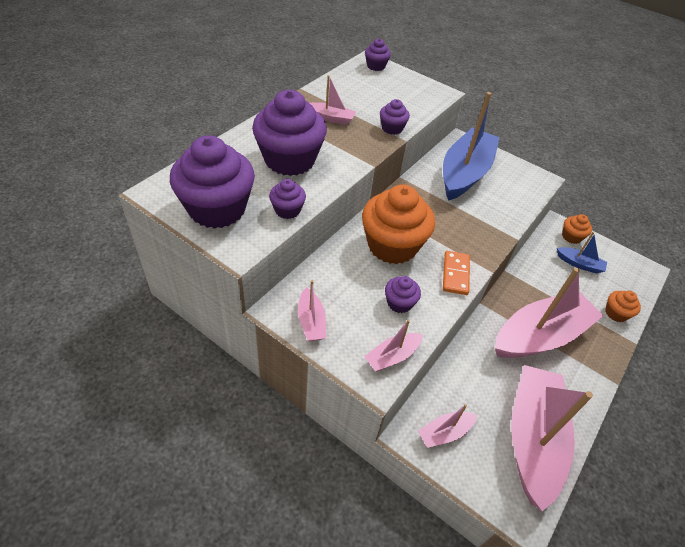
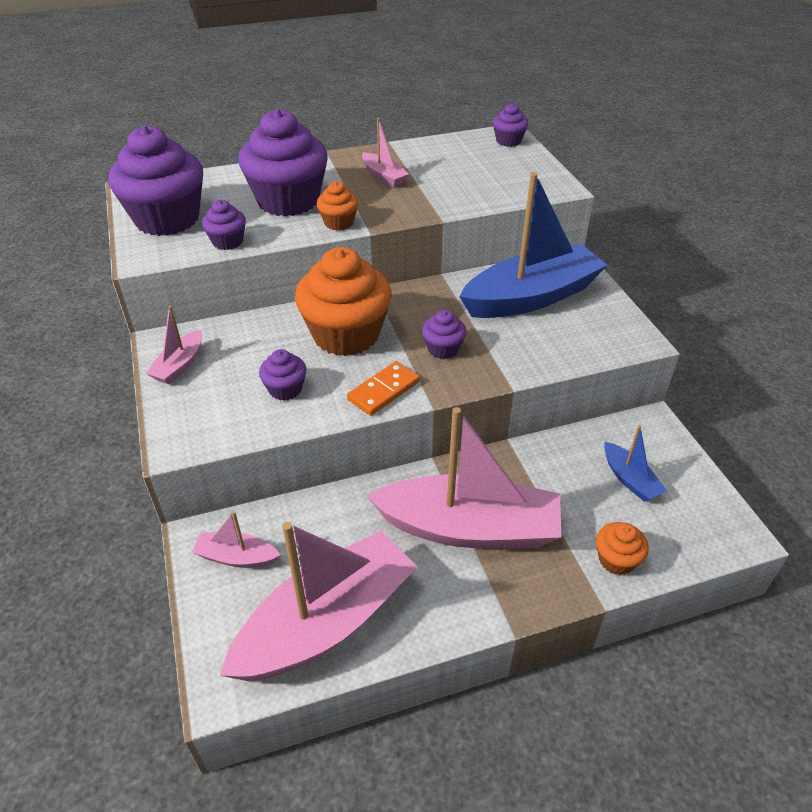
camera: 40 degrees right, 5 degrees down
(392, 128) = (442, 205): purple cupcake -> purple cupcake (443, 349)
(392, 356) = (217, 431): pink boat -> none
(571, 237) = (657, 444): orange cupcake -> orange cupcake (338, 222)

